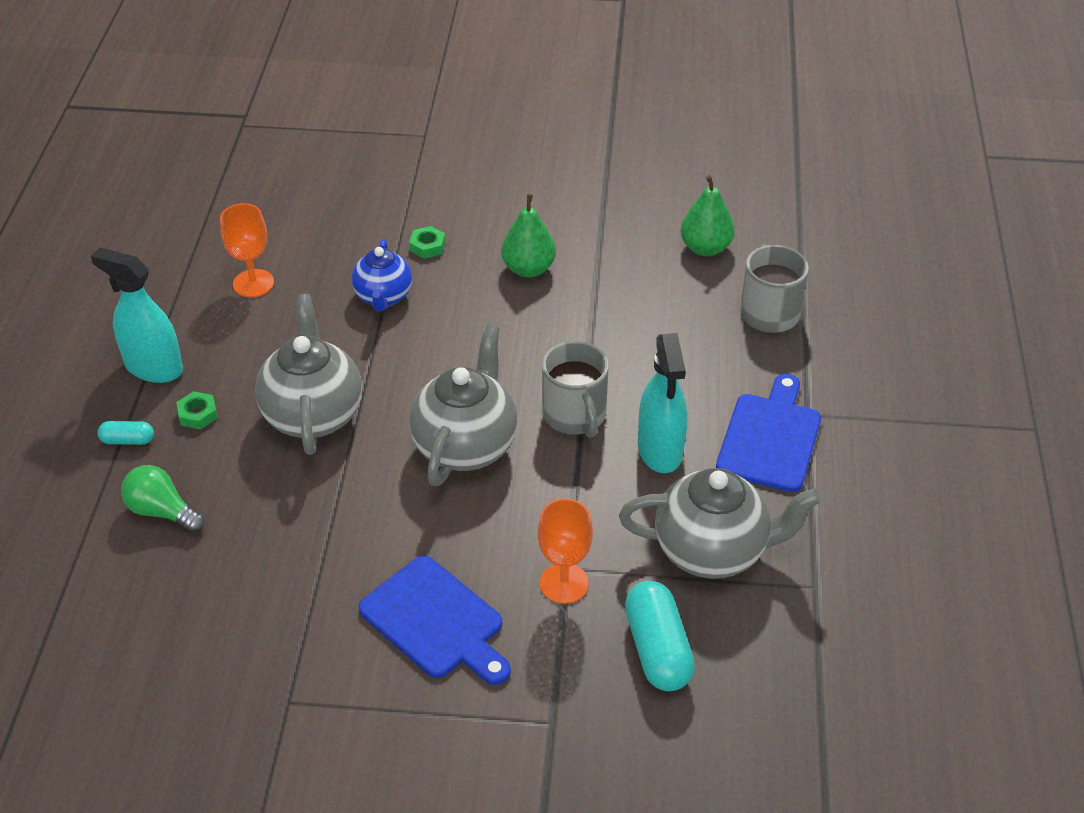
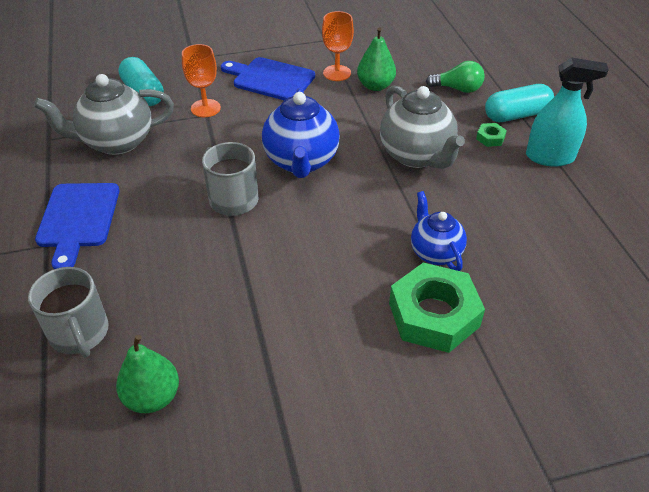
camera: 160 degrees right, 0 degrees up
(128, 440) = (516, 115): turquoise capsule -> turquoise capsule, size x1.94
(253, 283) = (548, 235): orange goblet -> orange goblet (337, 73)
(427, 246) = (433, 315): green nut -> green nut, size x2.44
(466, 446) = (301, 162): grey teapot -> blue teapot
(528, 269) = (325, 317): green pear -> green pear (375, 86)
(660, 450) = (162, 191): turquoise spray bottle -> none

